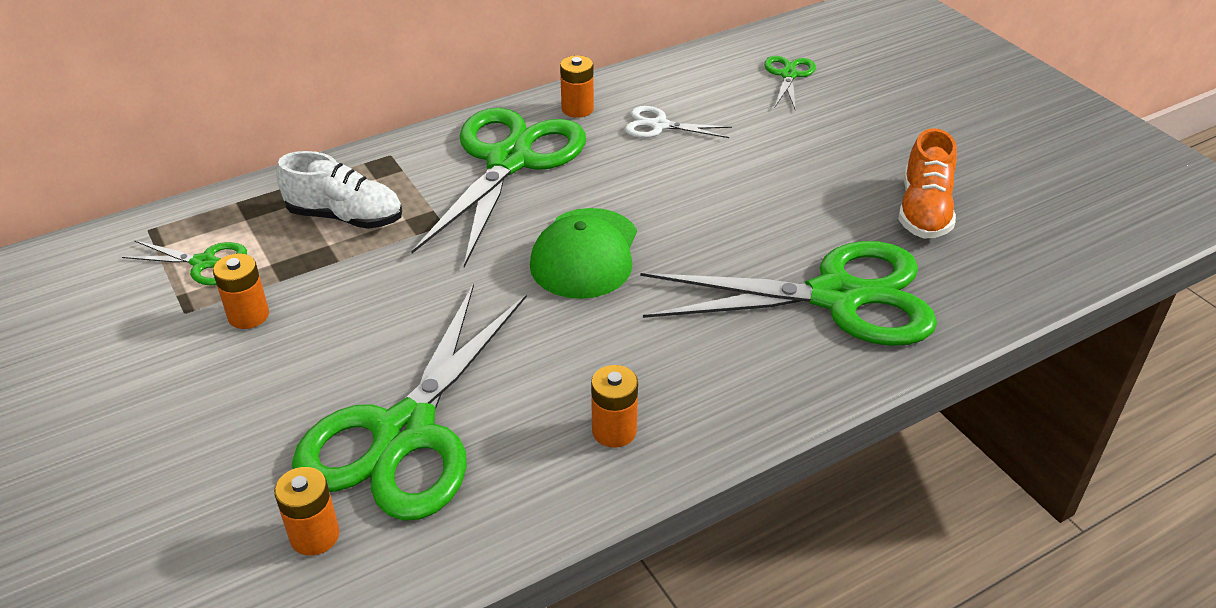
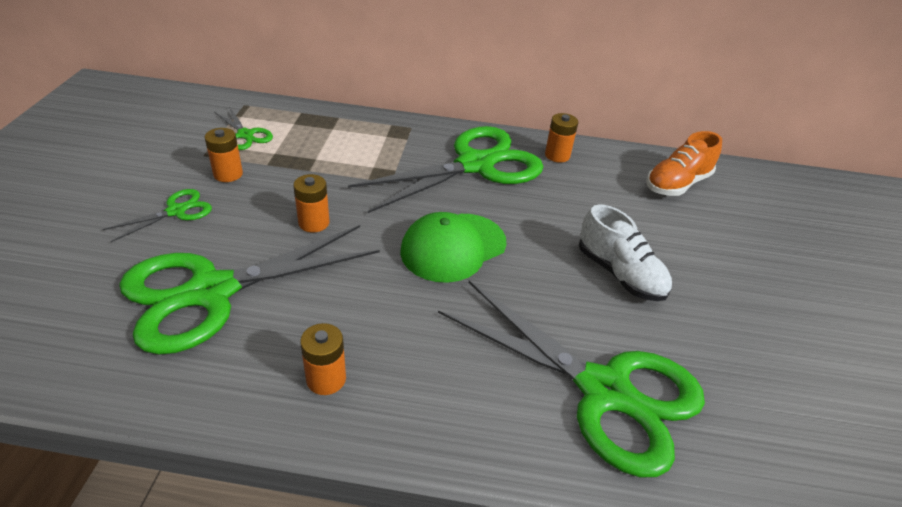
camera: 35 degrees right, 0 degrees up
(314, 535) = (90, 320): orange battery -> orange battery (314, 223)
(345, 217) = (343, 148): white shoe -> white shoe (619, 274)
(659, 126) = (602, 192): white scissors -> none
(788, 75) = (744, 206): green scissors -> green scissors (176, 211)
(924, 211) = (760, 368): orange shoe -> orange shoe (677, 184)

